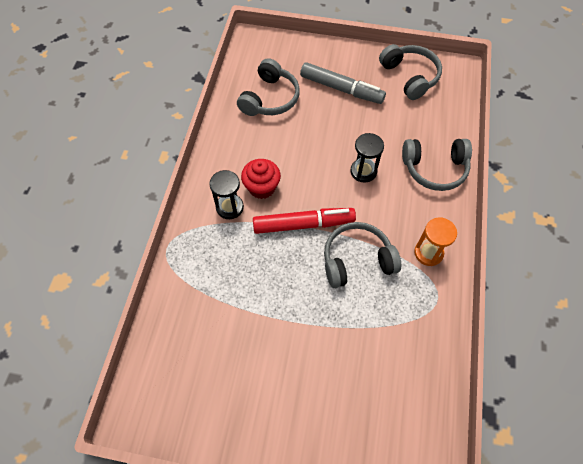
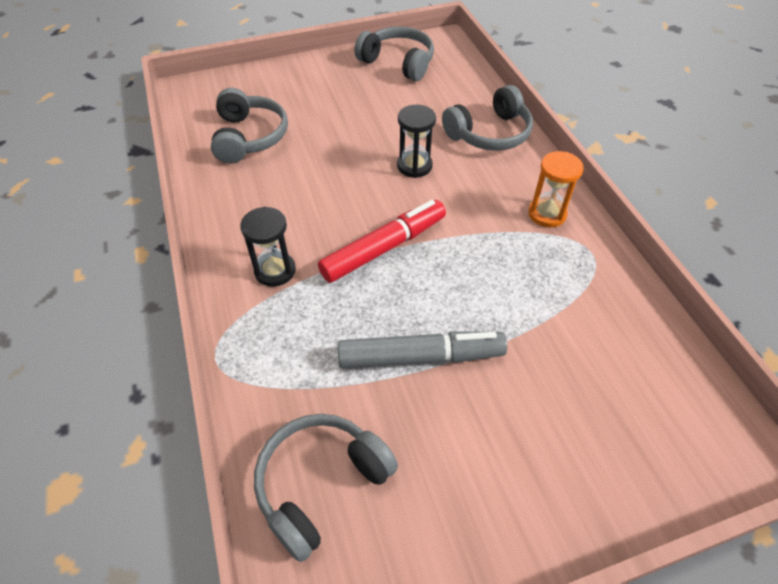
camera: 30 degrees left, 10 degrees down
(262, 187) = (303, 231): red cupcake -> none
(341, 89) = (330, 99): grey marker -> grey marker (421, 357)
(357, 260) = (475, 257): grey headphones -> grey headphones (321, 484)

